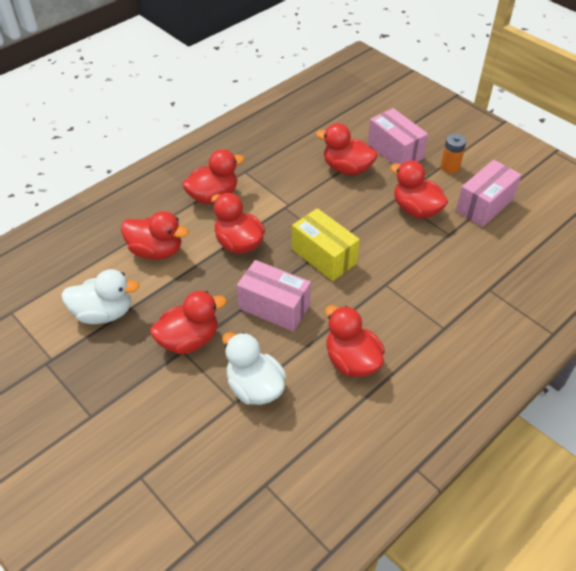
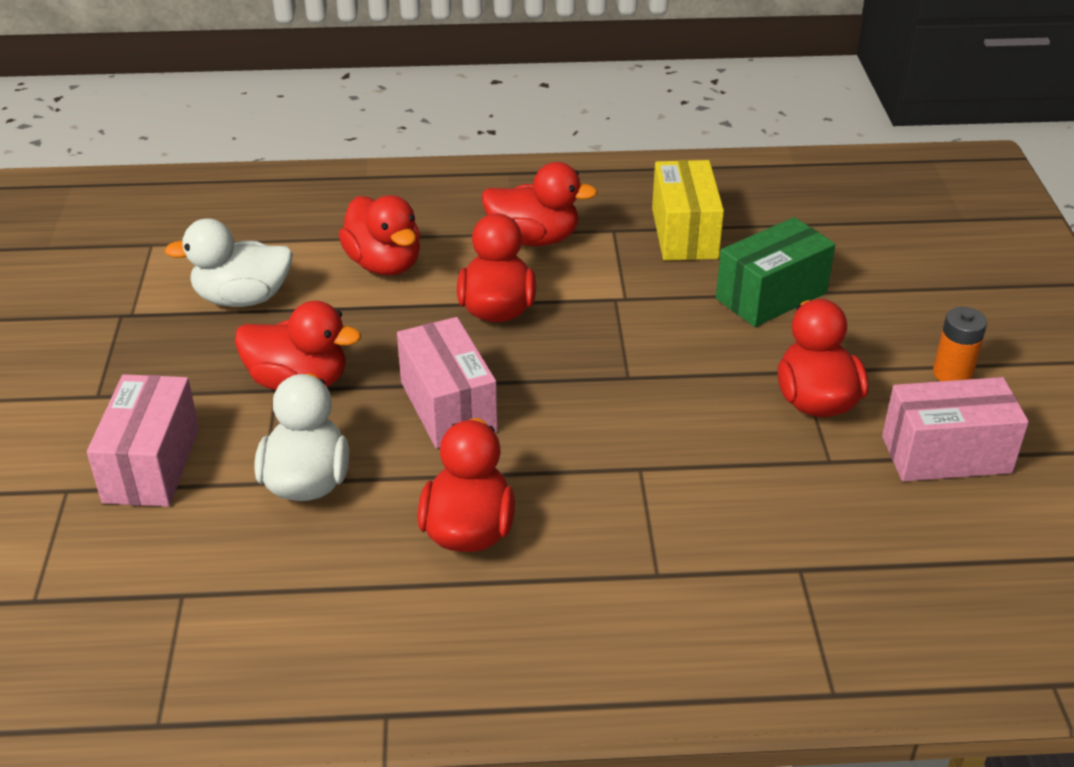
camera: 40 degrees right, 10 degrees down
(104, 313) = (242, 298): white duck -> white duck turned 135 degrees clockwise
(324, 256) = (594, 385): yellow box -> yellow box (684, 233)
(347, 168) = (771, 296): red duck -> green box
(395, 151) = (881, 309): pink box -> pink box (152, 465)

